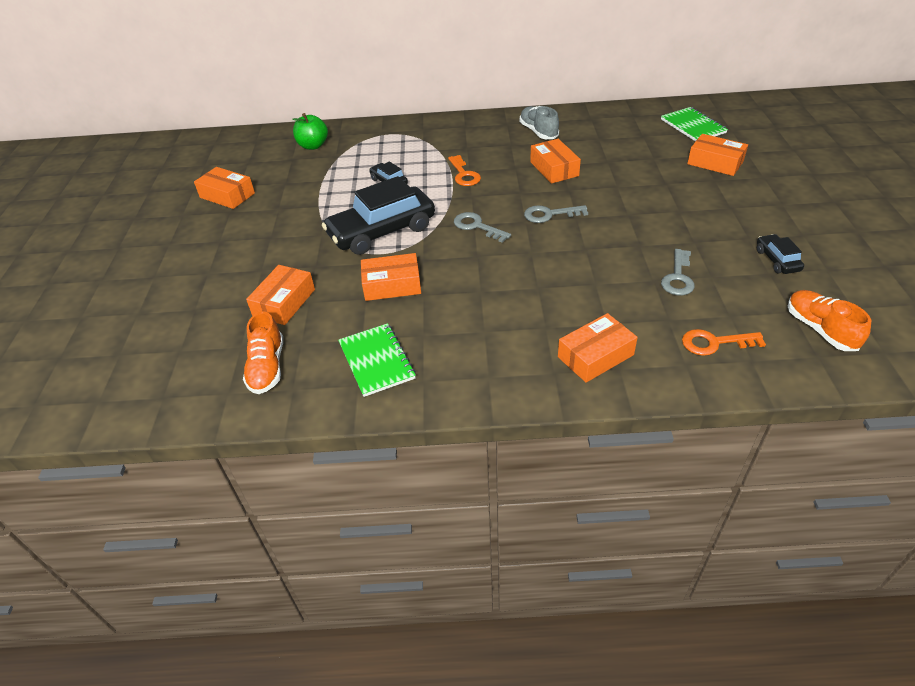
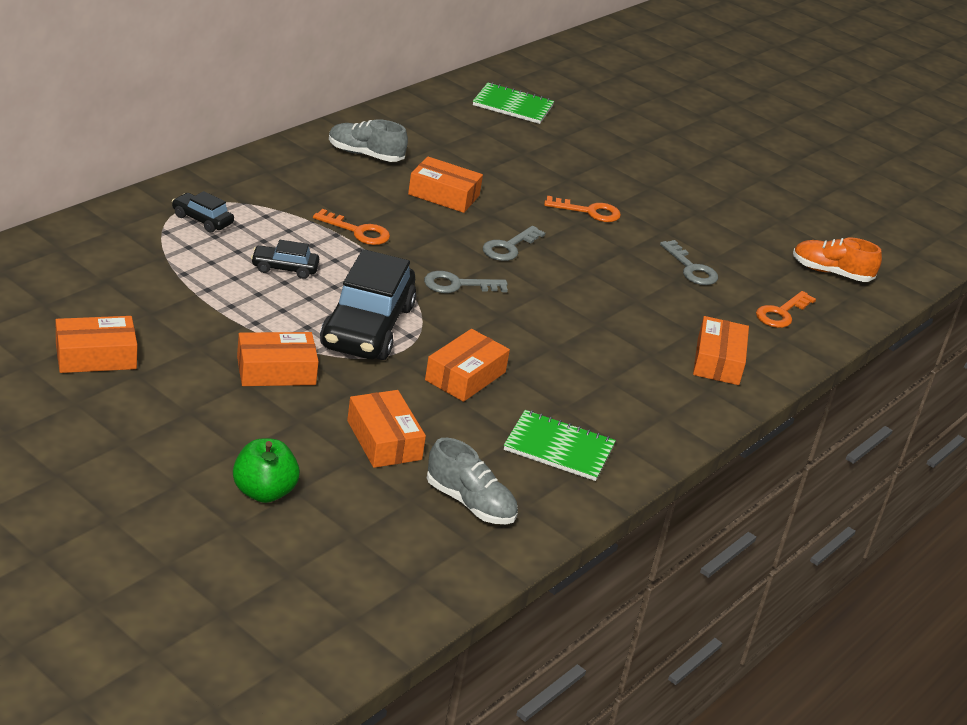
camera: 55 degrees left, 10 degrees down
(267, 367) = (470, 503): orange shoe -> grey shoe
(313, 146) = (104, 253): green apple -> green apple (264, 492)
(649, 210) = (589, 212): none -> orange key
(715, 163) = (583, 143): orange box -> orange box (276, 371)
(777, 260) = (740, 225): black car -> black car (202, 220)

